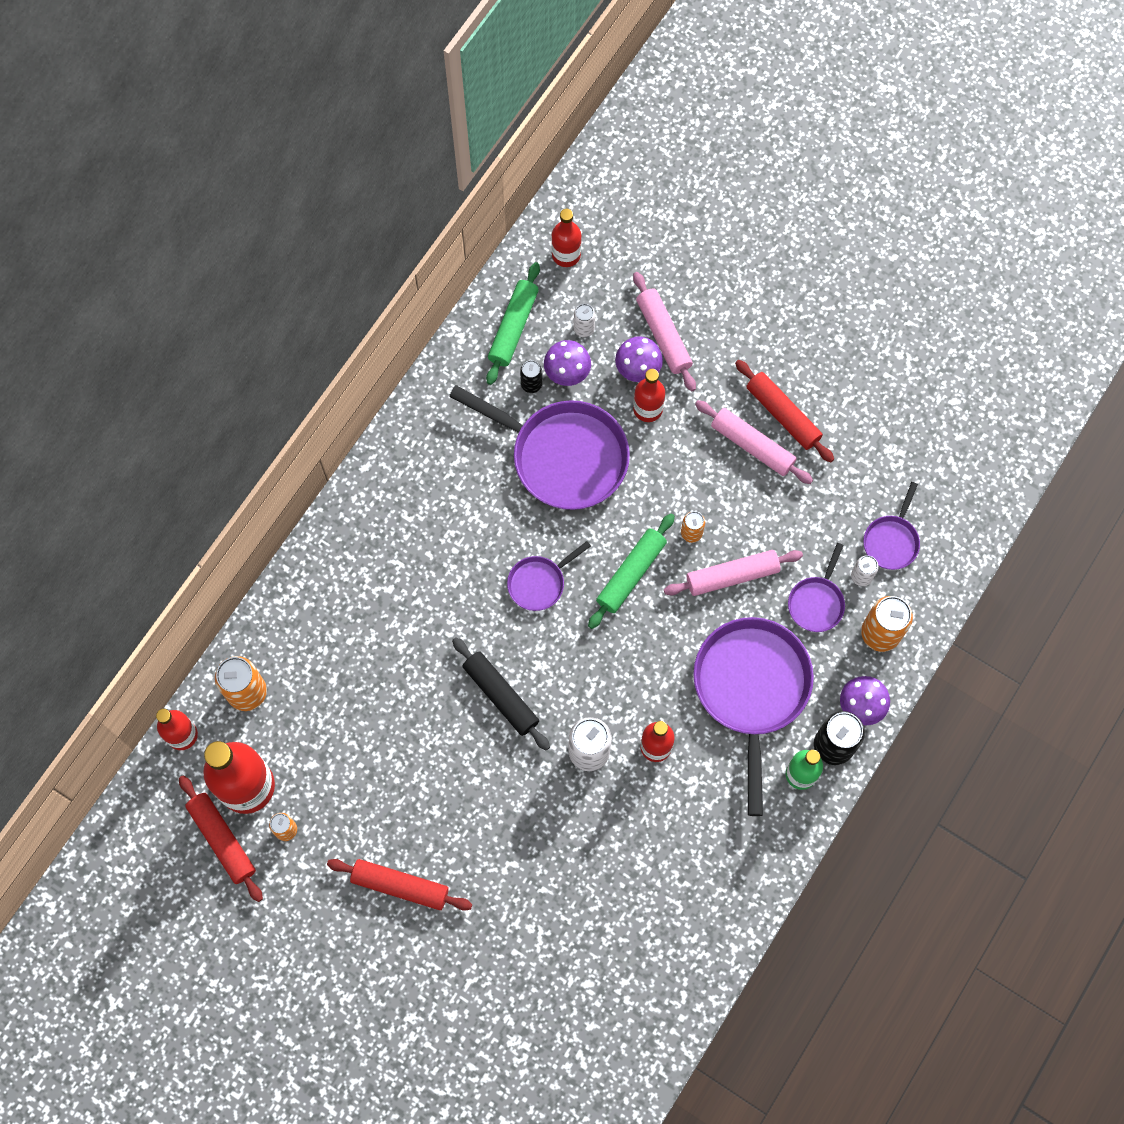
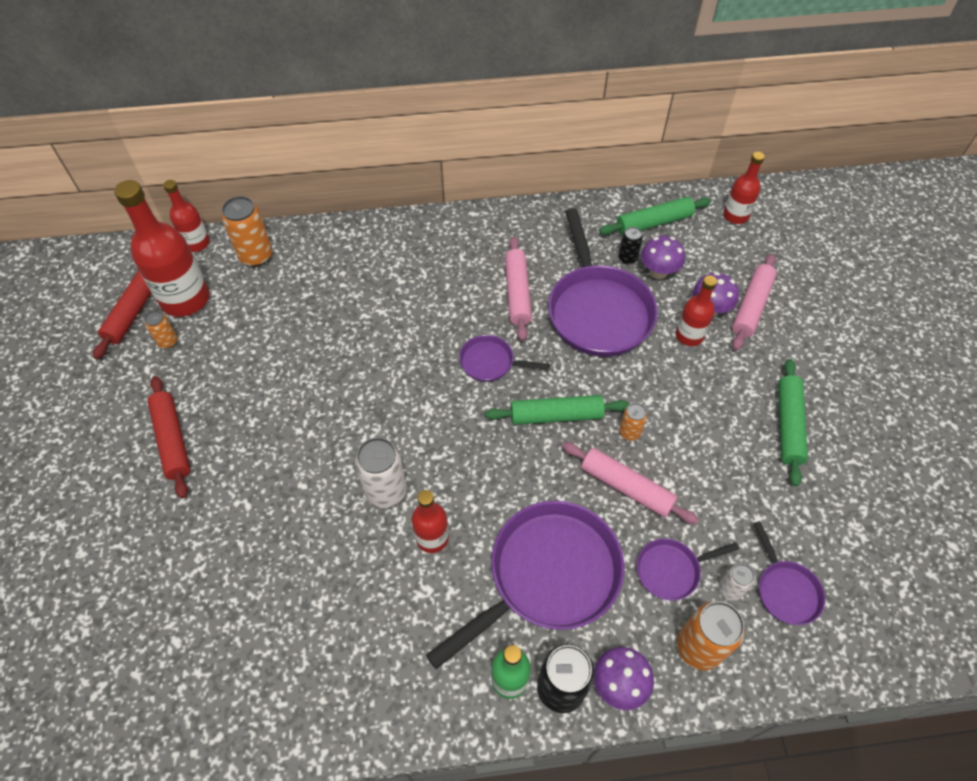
camera: 50 degrees right, 15 degrees down
(501, 696) = (380, 400): black rolling pin -> none
(584, 329) = (699, 259): white can -> none
(752, 445) = (741, 422): pink rolling pin -> pink rolling pin (517, 293)
(783, 415) = (788, 425): red rolling pin -> green rolling pin
(891, 541) = (785, 590): purple pan -> purple pan turned 90 degrees counterclockwise

